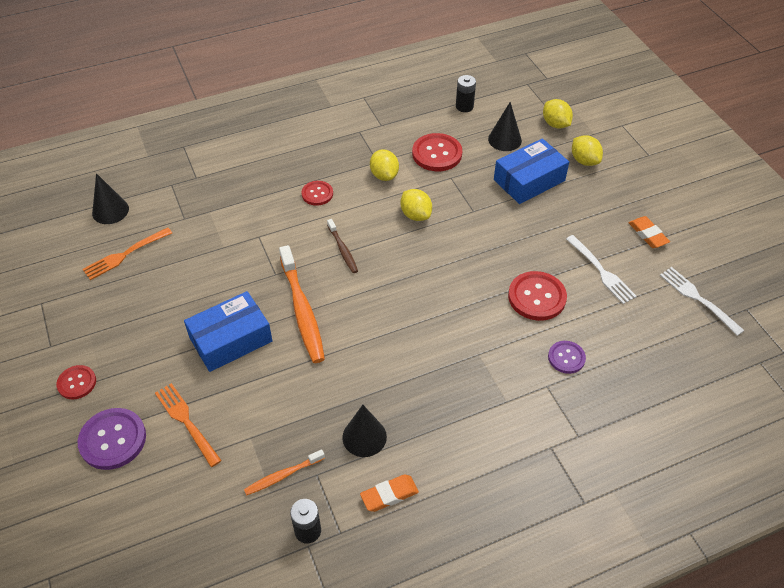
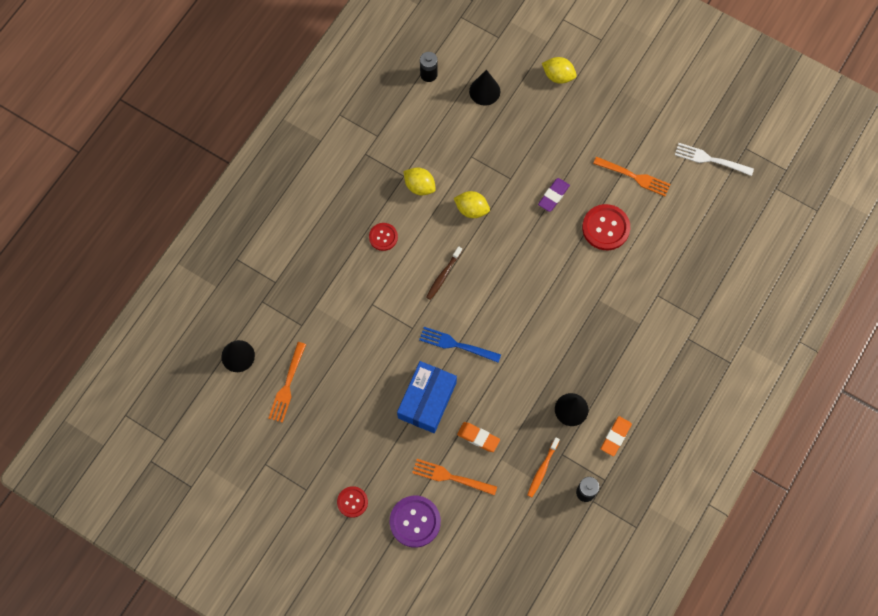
camera: 35 degrees left, 20 degrees up
(302, 310) = (456, 344): orange toothbrush -> blue fork
(343, 250) = (443, 275): brown toothbrush -> brown toothbrush turned 90 degrees clockwise
(437, 154) = (443, 139): red button -> none
(504, 245) = (553, 196): none -> purple eraser
(529, 180) = (530, 122): blue box -> none
(555, 124) = (512, 50): yellow lemon -> none
(566, 358) = (656, 265): purple button -> none
(601, 271) = (634, 177): white fork -> orange fork
(648, 234) = (646, 122): orange eraser -> orange eraser (478, 437)

